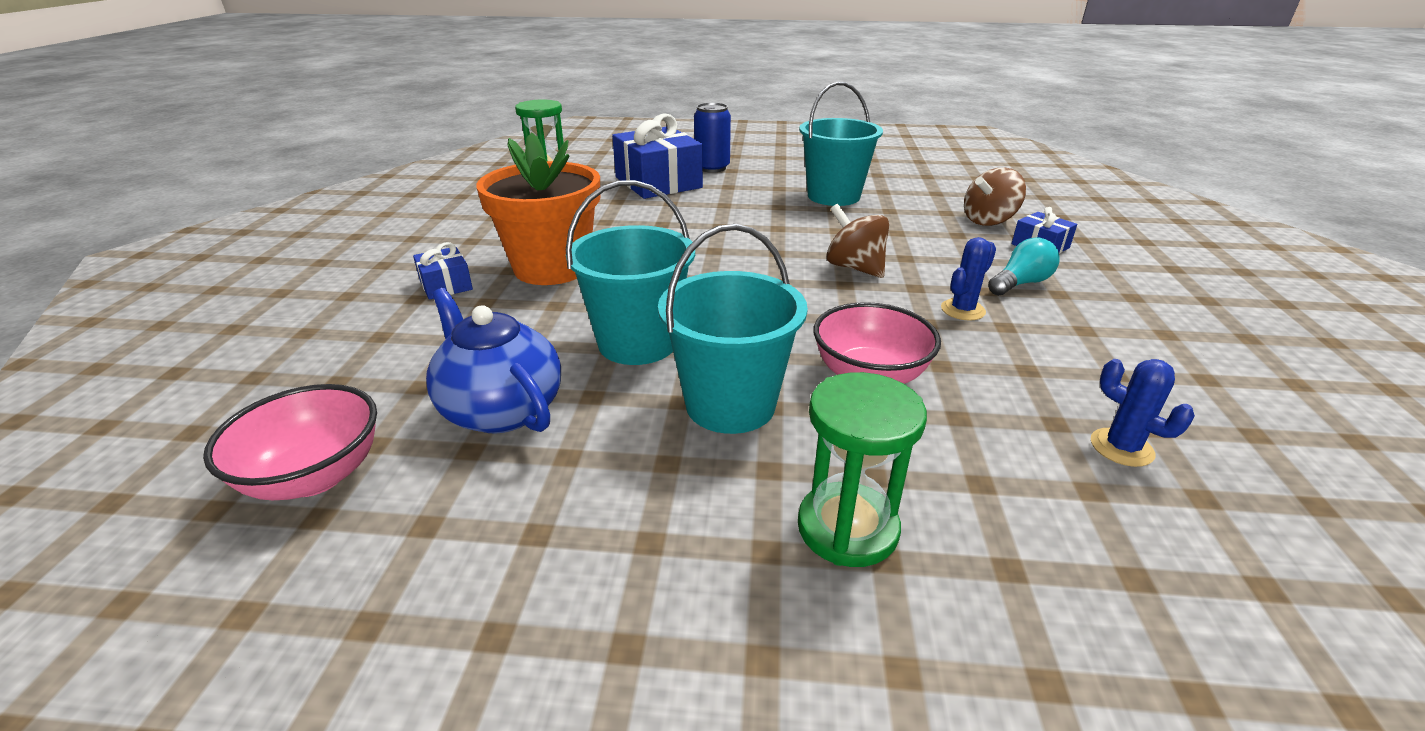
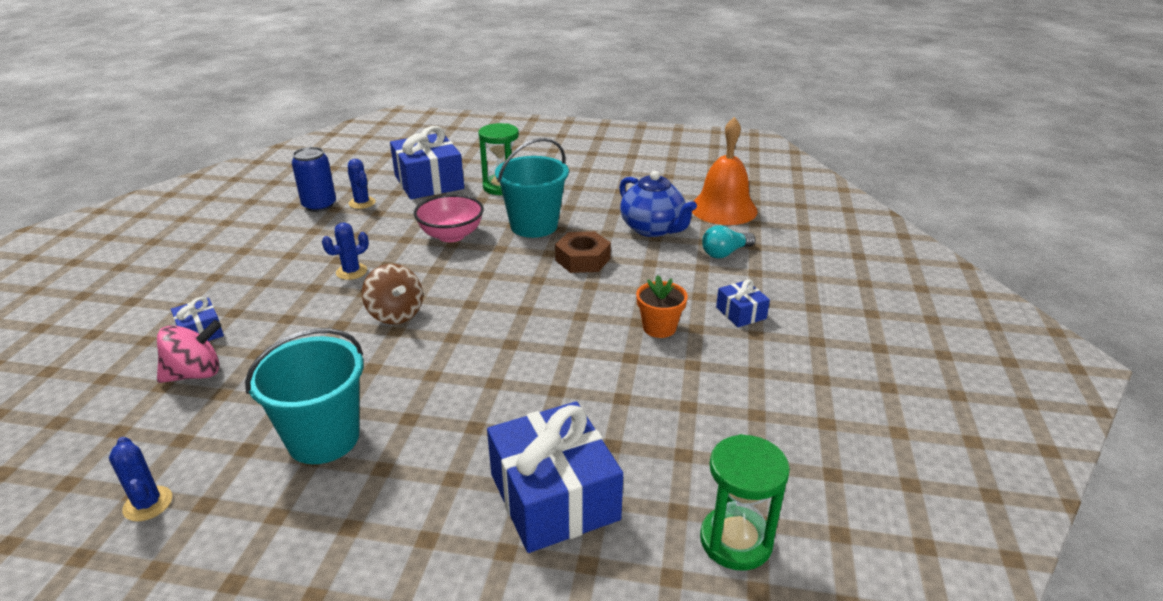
camera: 175 degrees left, 0 degrees up
(315, 476) = (723, 209): pink bowl -> orange bell
(552, 268) = (659, 328): orange flower pot -> orange flower pot, size x0.50
(637, 343) = (582, 259): turquoise bucket -> brown nut
(712, 168) = (457, 549): blue can -> blue can (319, 205)
(912, 173) = (148, 504): none -> blue cactus
(988, 221) = (195, 374): brown spinning top -> pink spinning top
(1020, 283) = (280, 291): turquoise light bulb -> turquoise light bulb (725, 253)
(1050, 537) = (429, 182): none -> blue gift

